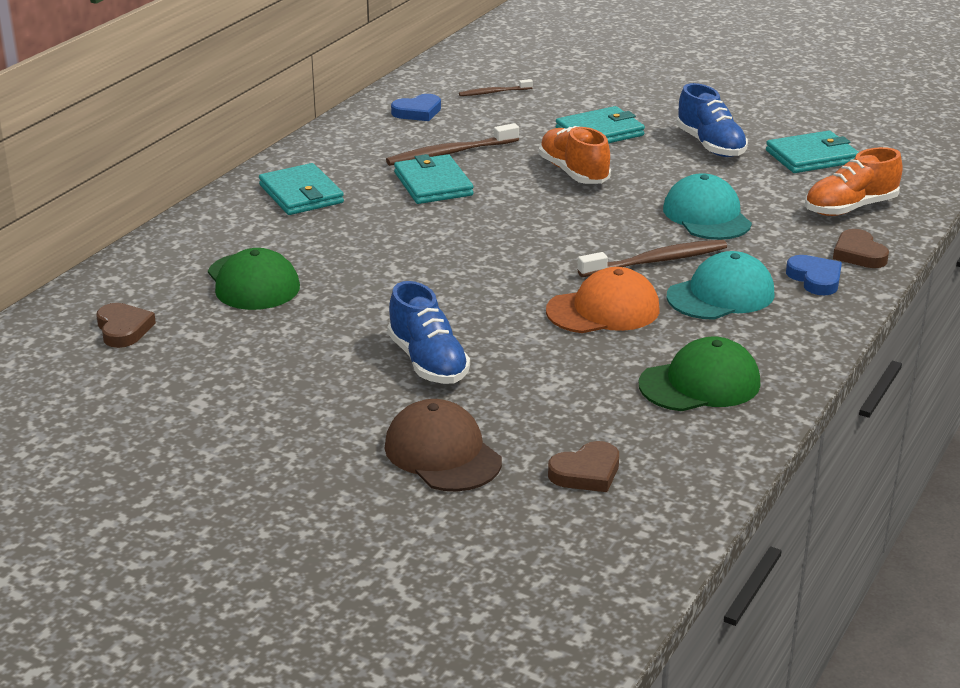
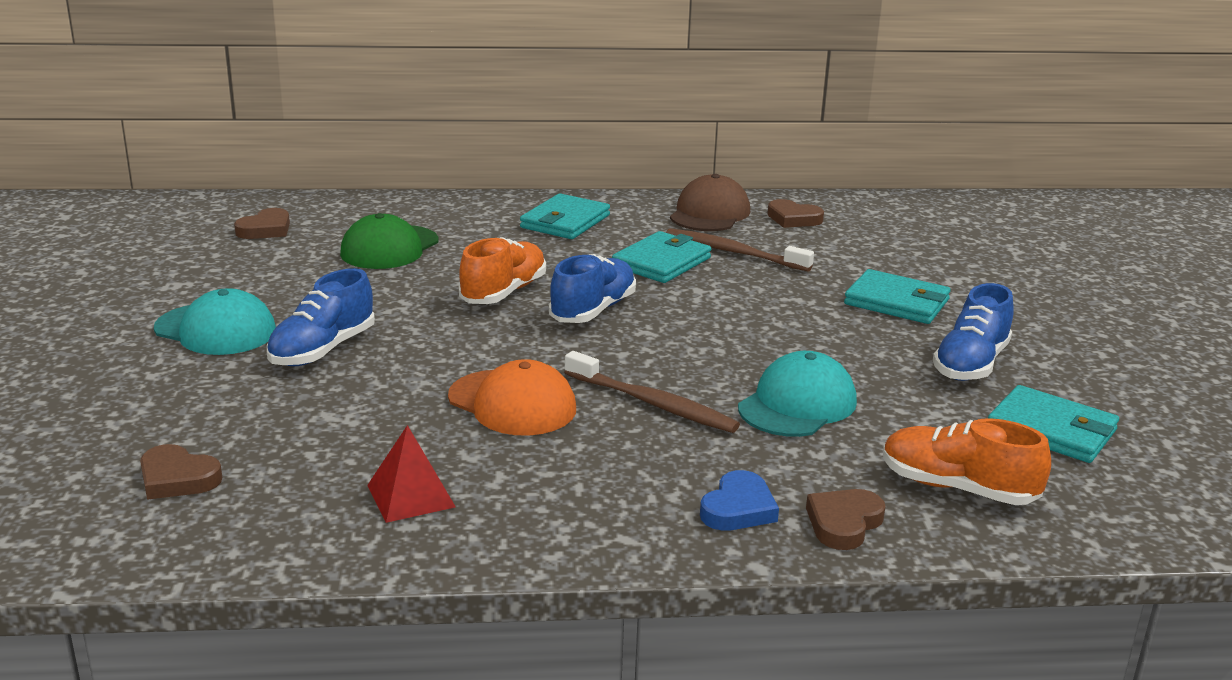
camera: 55 degrees right, 5 degrees down
(417, 112) = (793, 219): blue heart -> brown heart
(442, 453) = (164, 400): brown cap -> brown cap (709, 213)
(486, 236) = (593, 310): none -> blue shoe
(493, 92) = (892, 236): brown toothbrush -> none
(573, 173) = (785, 313): orange shoe -> orange shoe (503, 292)
(700, 384) = (411, 496): green cap -> red pyramid
(721, 295) = (623, 458): turquoise cap -> turquoise cap (215, 330)

